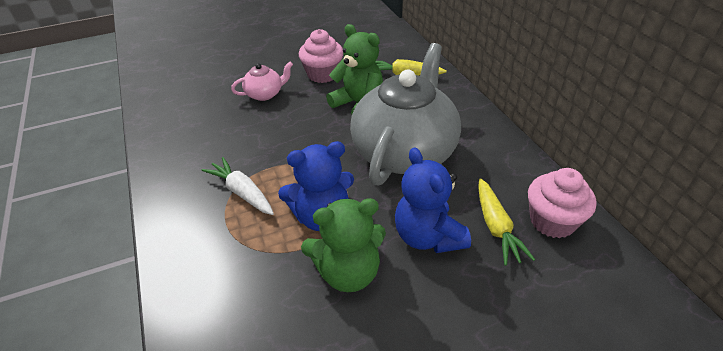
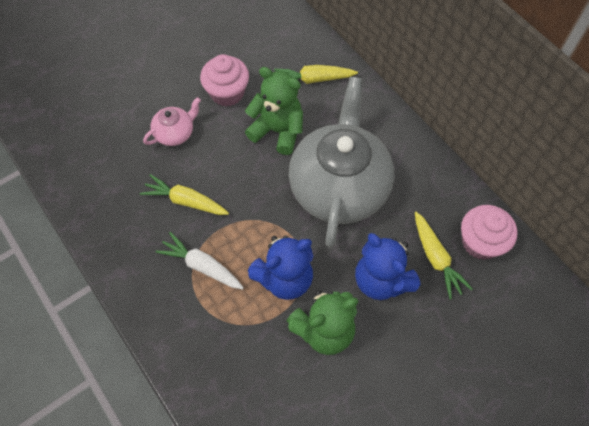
camera: 15 degrees left, 20 degrees up
(251, 141) = (186, 201): none -> yellow carrot

